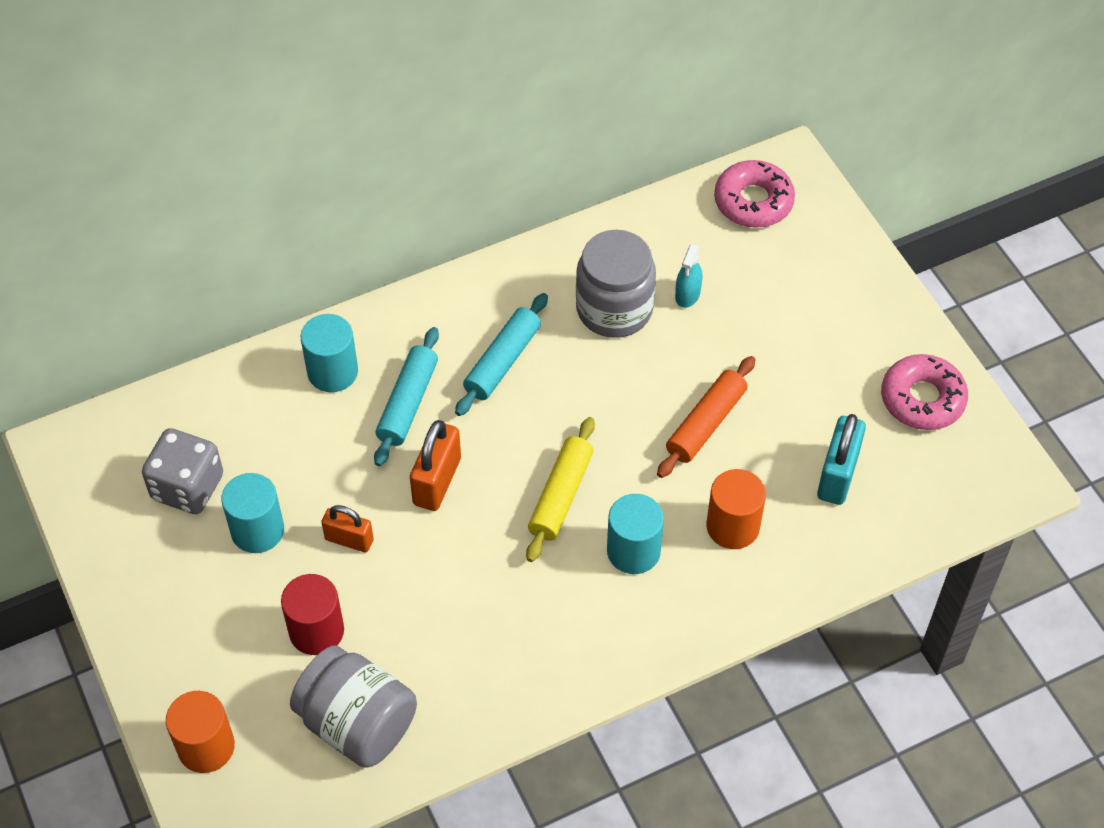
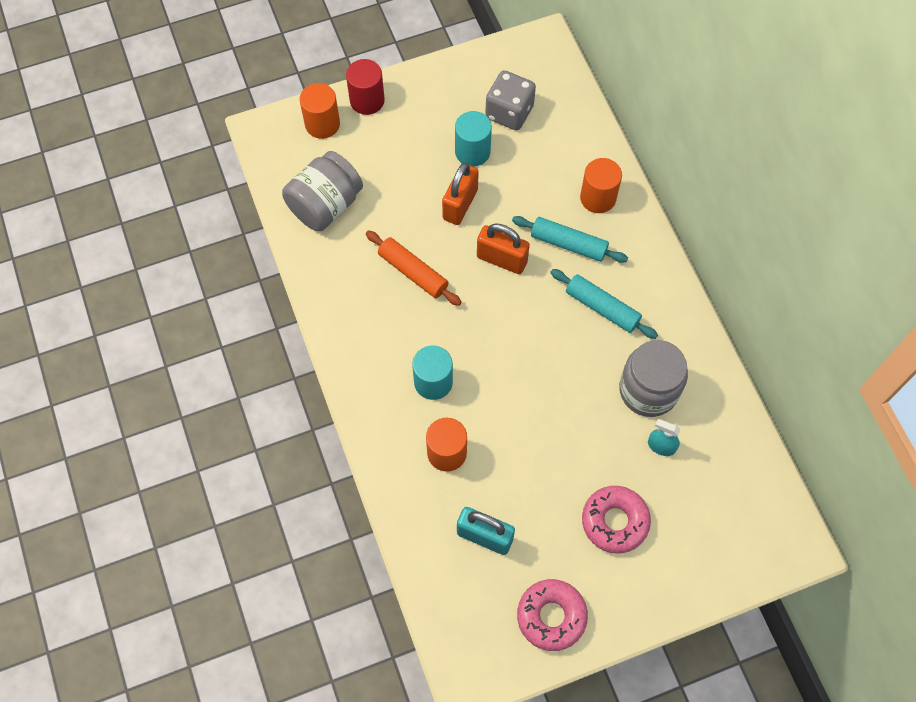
camera: 95 degrees right, 10 degrees up
(316, 631) = (394, 184): red cylinder -> red cylinder (367, 100)
(332, 372) = (598, 198): turquoise cylinder -> orange cylinder
(349, 540) = (460, 204): orange padlock -> orange padlock, size x1.51
(560, 495) = (483, 338): yellow rolling pin -> none
(706, 423) = (538, 445): orange rolling pin -> orange rolling pin (413, 272)
(753, 201) = (758, 511): pink donut -> pink donut (615, 521)

